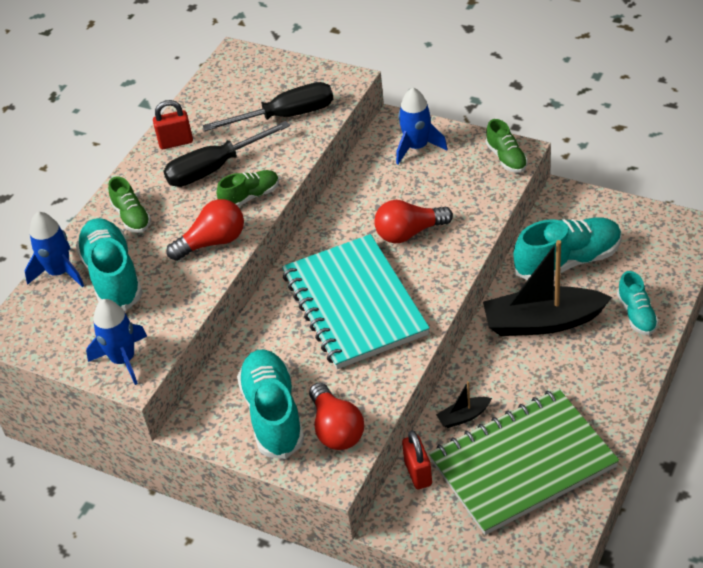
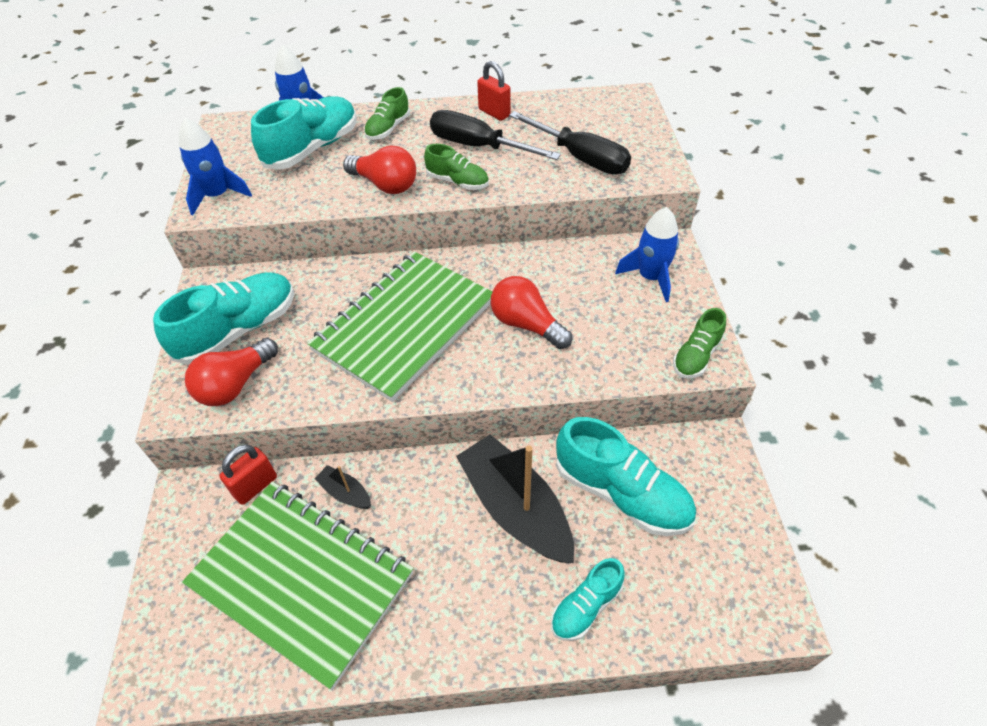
camera: 55 degrees right, 5 degrees up
(354, 304) = (405, 326): turquoise notebook -> green notebook

